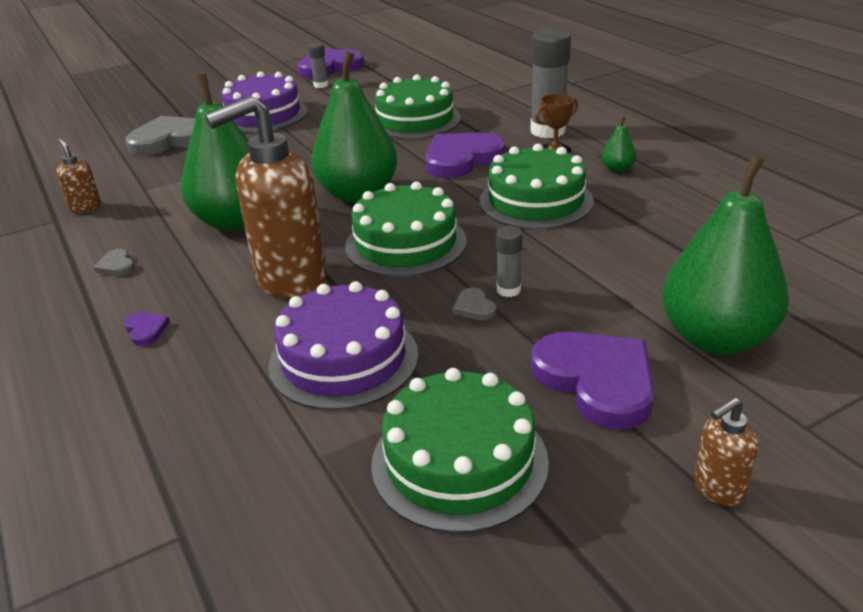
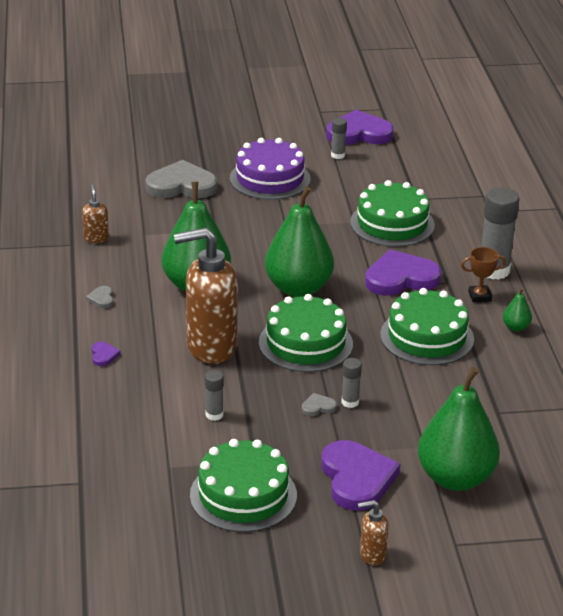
camera: 20 degrees right, 0 degrees up
(343, 359) = (214, 415): purple cake -> grey glue stick
(474, 307) = (318, 407): grey heart -> grey heart turned 75 degrees clockwise

